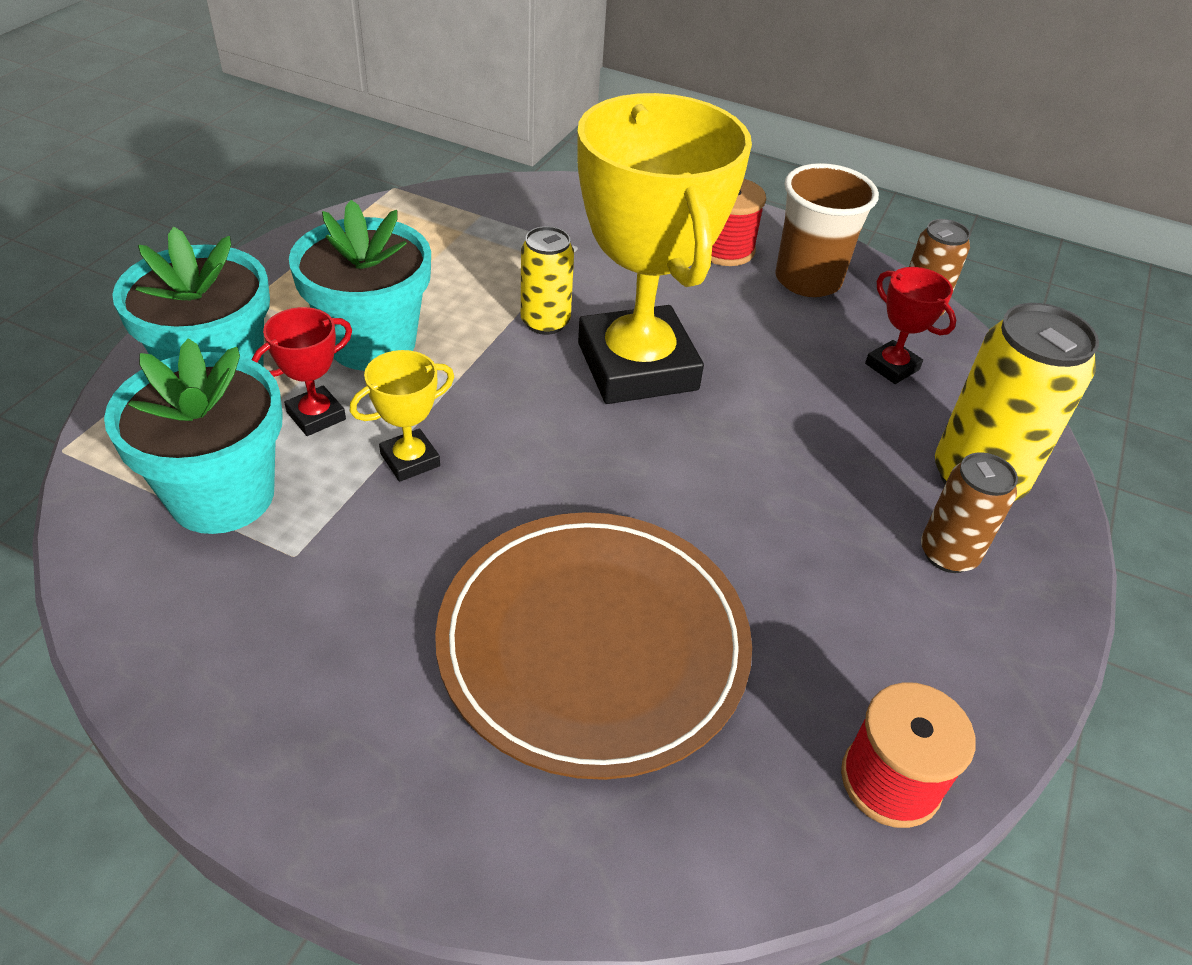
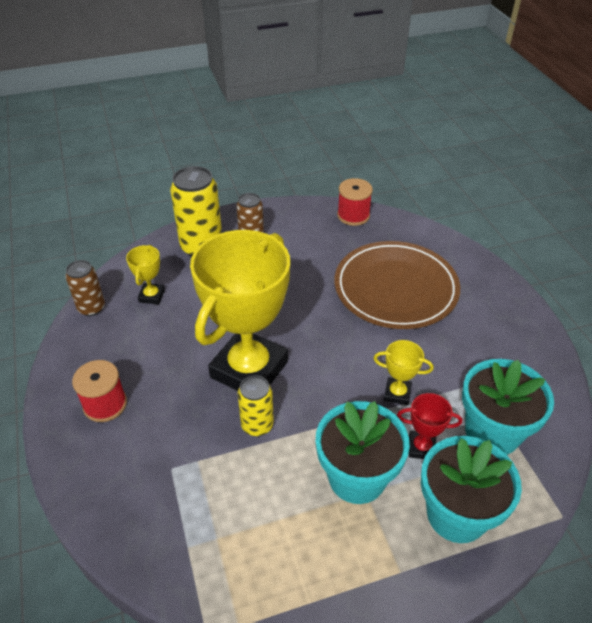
camera: 130 degrees left, 0 degrees up
(807, 280) = (104, 356): brown cup -> none
(892, 367) = (151, 296): red trophy -> yellow trophy

